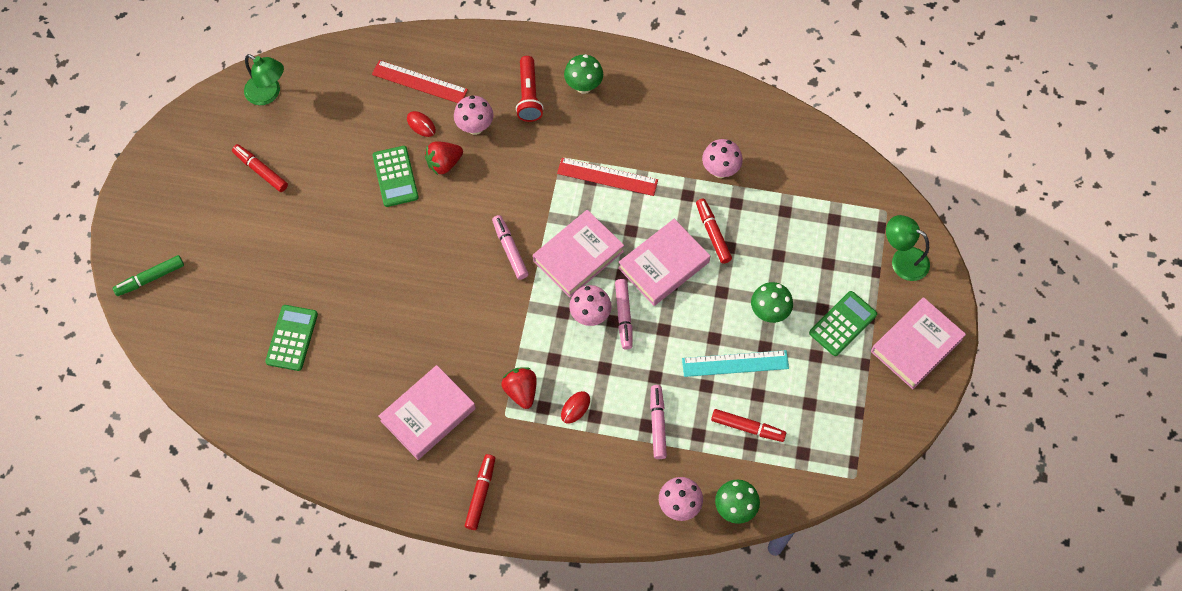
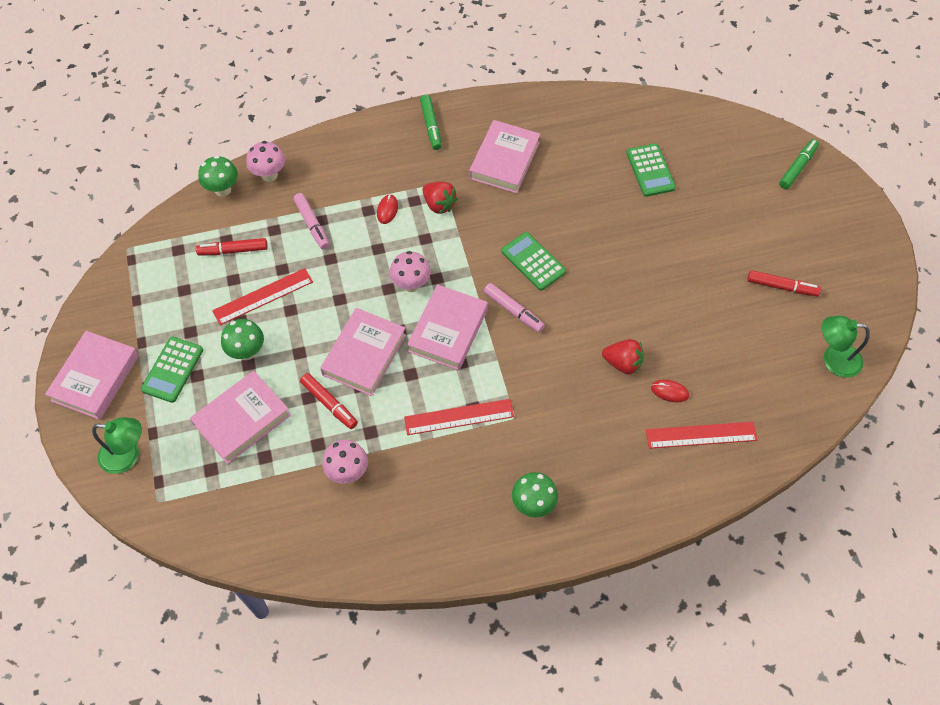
camera: 155 degrees right, 5 degrees down
(395, 176) = (659, 332): green calculator -> green calculator (533, 261)
(444, 163) = (622, 363): red strawberry -> red strawberry turned 75 degrees clockwise
(475, 127) = (616, 412): pink mushroom -> none
(481, 494) = (431, 126): red marker -> green marker
(529, 95) = (583, 469): red flashlight -> none
(623, 316) = (381, 296): pink marker -> none
(735, 363) = (263, 296): turquoise ruler -> red ruler
(794, 251) = (242, 419): none -> pink book

